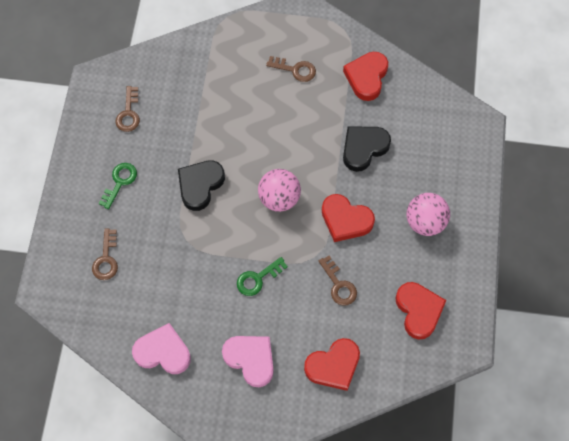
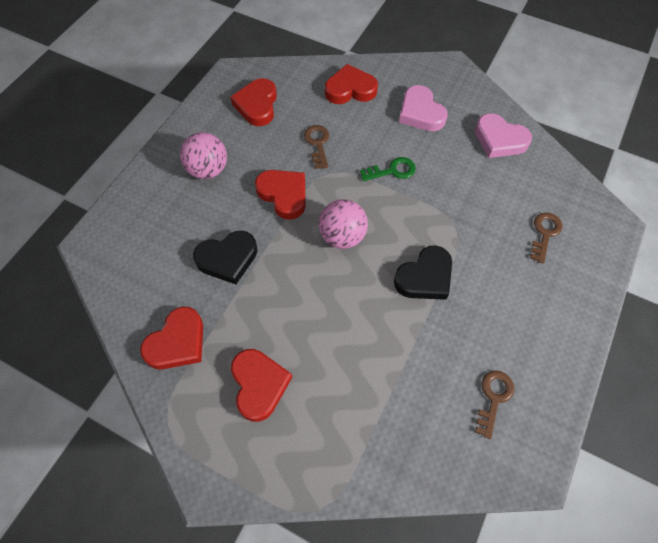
camera: 160 degrees left, 5 degrees down
(120, 182) = (518, 311): green key -> none
(295, 70) = (259, 385): brown key -> red heart

